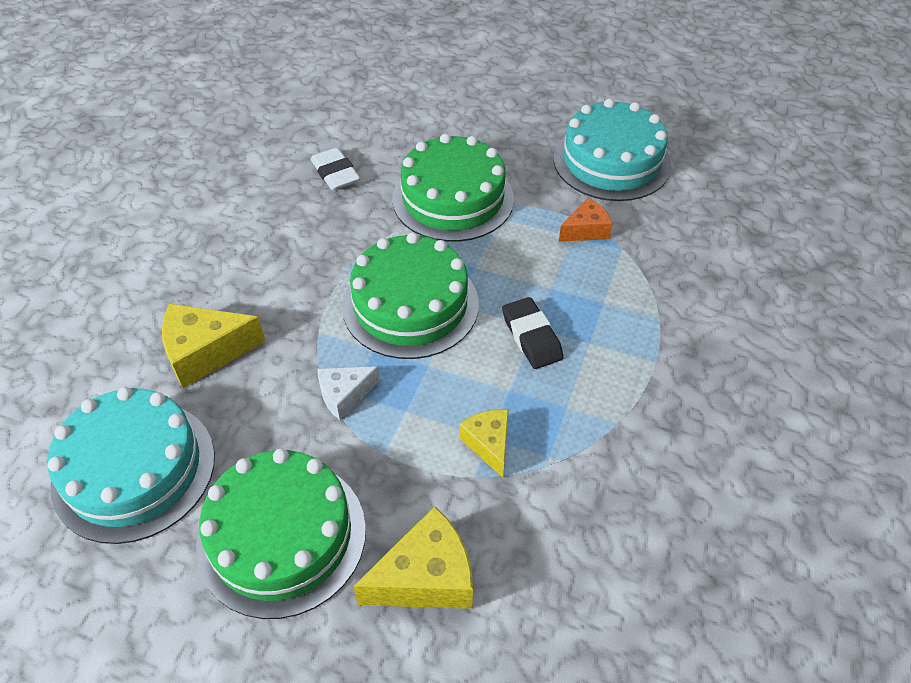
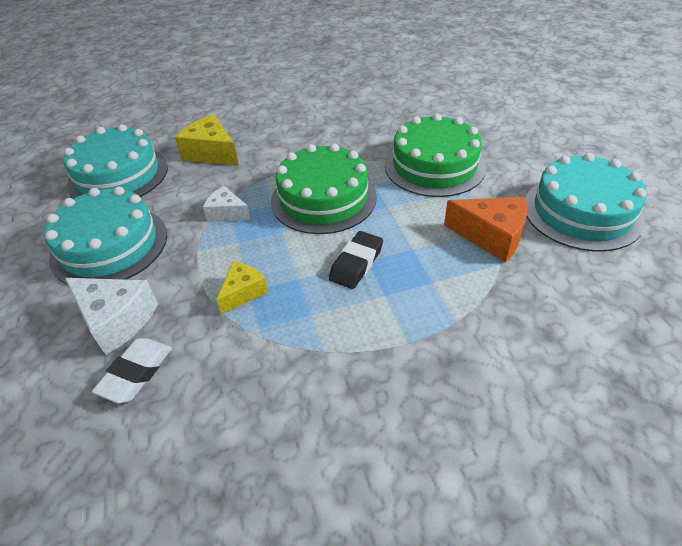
camera: 55 degrees right, 5 degrees down
(281, 536) = (109, 245): green cake -> turquoise cake
(335, 173) = (391, 117): white eraser -> white eraser (136, 373)
(426, 577) = (117, 320): yellow cheese -> white cheese
(586, 230) = (491, 236): orange cheese -> orange cheese, size x1.61

